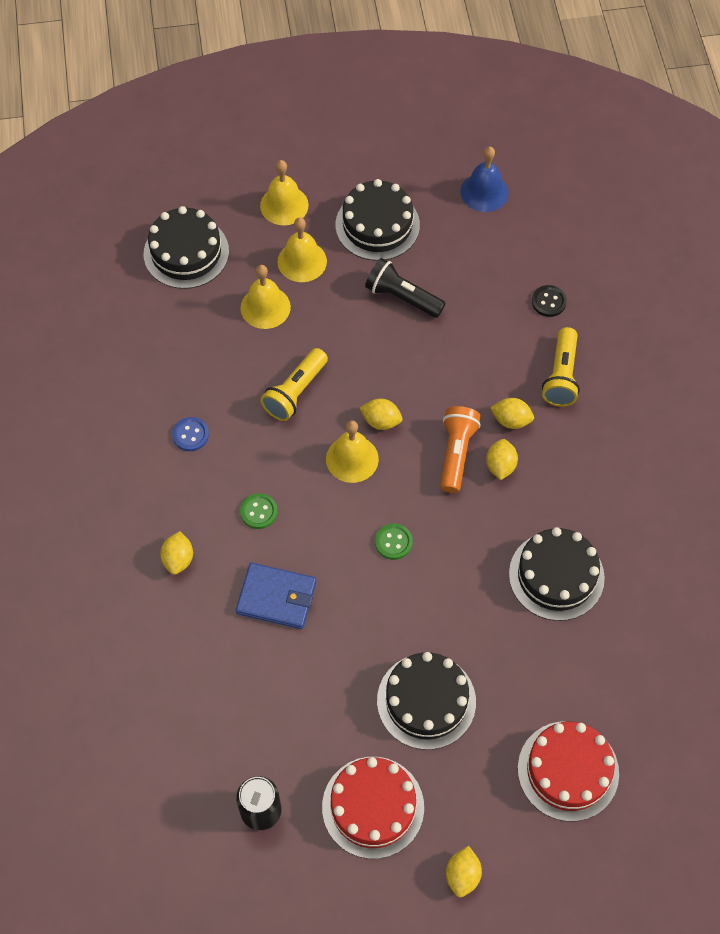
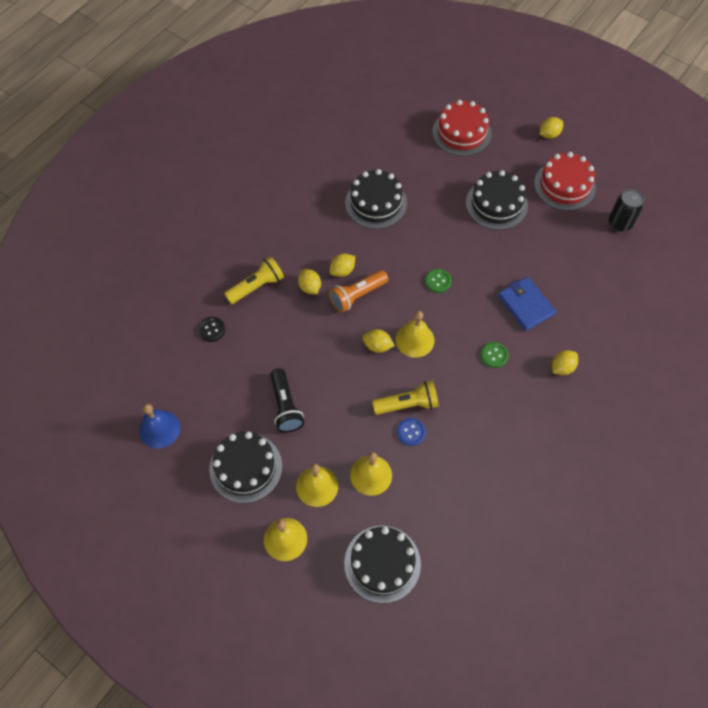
camera: 135 degrees left, 0 degrees up
(190, 435) = (493, 432): blue button -> blue button (411, 432)
(381, 421) = (377, 346): yellow lemon -> yellow lemon turned 45 degrees counterclockwise

